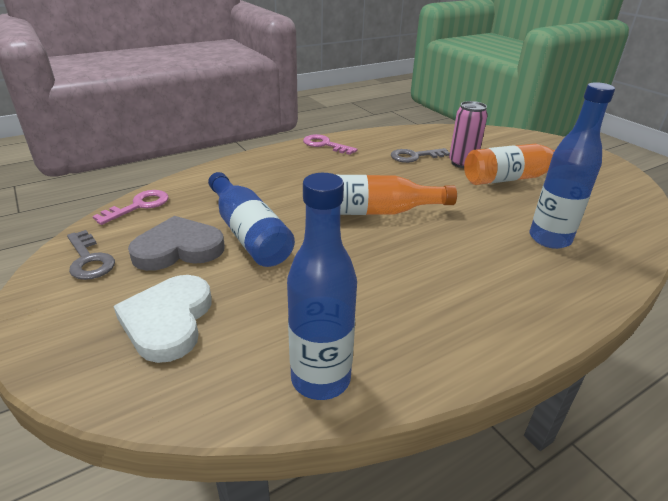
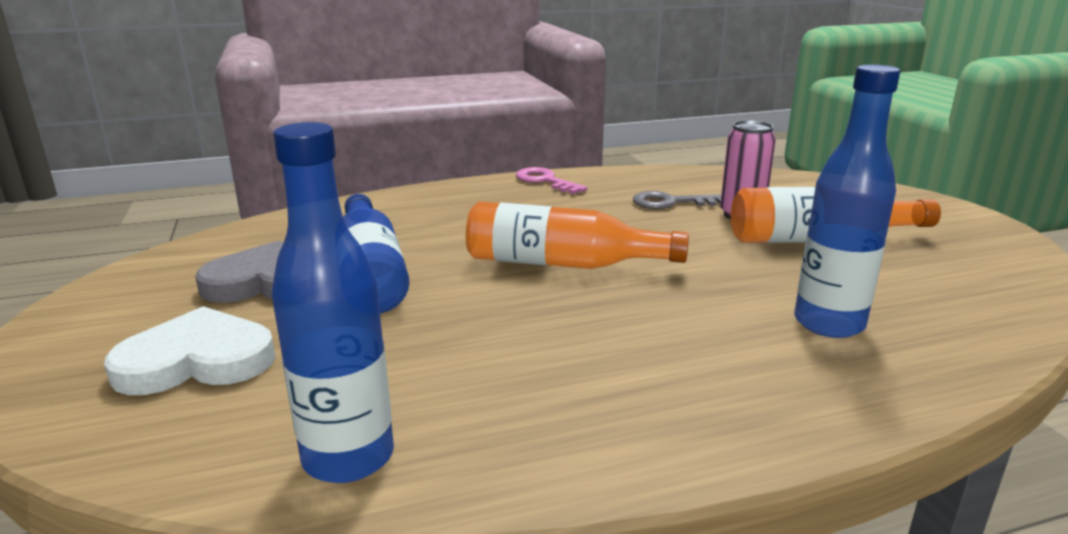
camera: 15 degrees right, 10 degrees down
(89, 260) = (151, 283): grey key -> none
(139, 206) = (252, 231): pink key -> none
(168, 321) = (197, 361): white heart -> white heart turned 60 degrees clockwise

